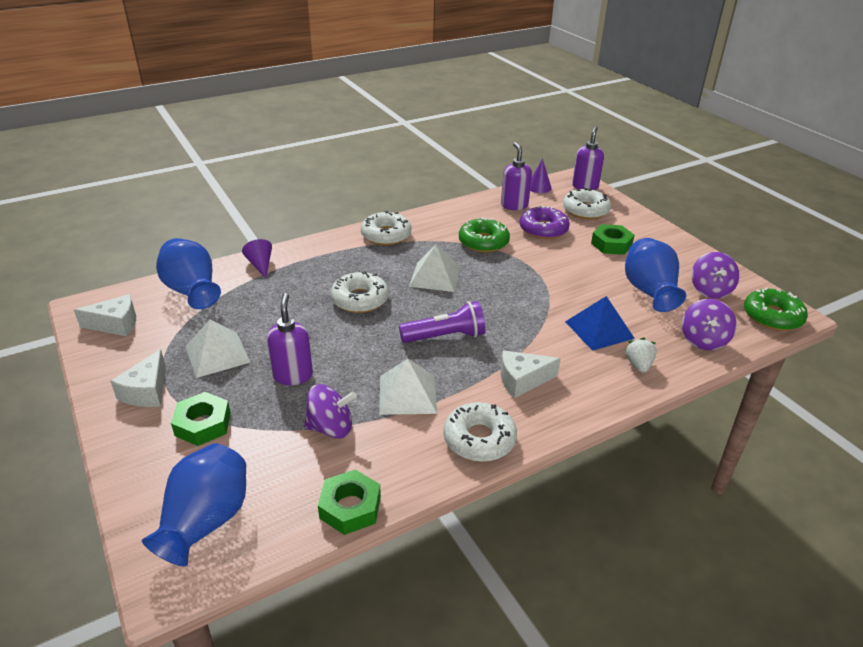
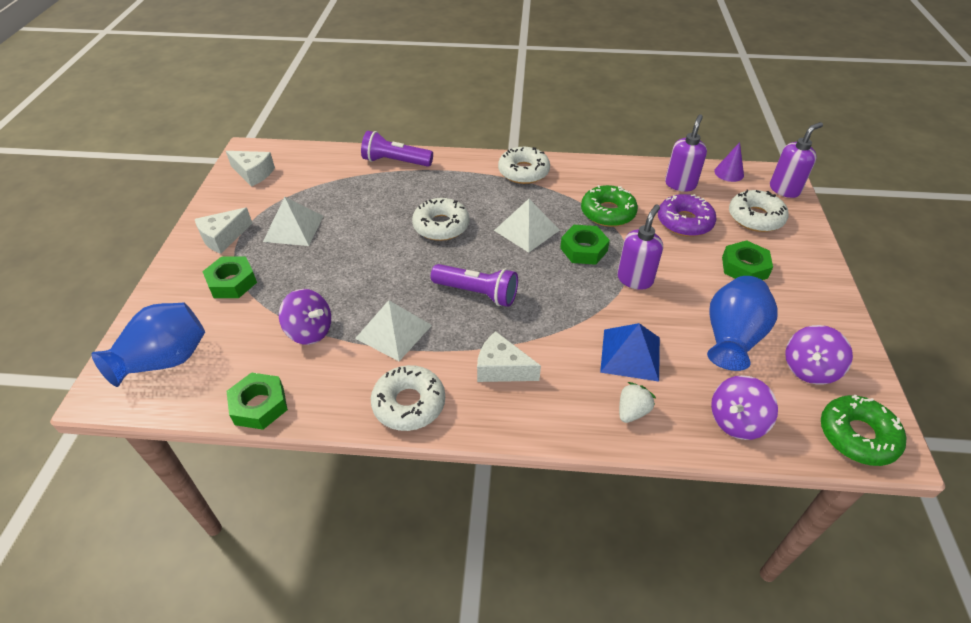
camera: 35 degrees right, 10 degrees up
(192, 291) = (326, 166): blue vase -> none
(260, 265) = (395, 162): purple cone -> purple flashlight
(293, 375) = (326, 271): purple soap dispenser -> purple soap dispenser (635, 279)
(493, 274) = (583, 249): none -> green nut

